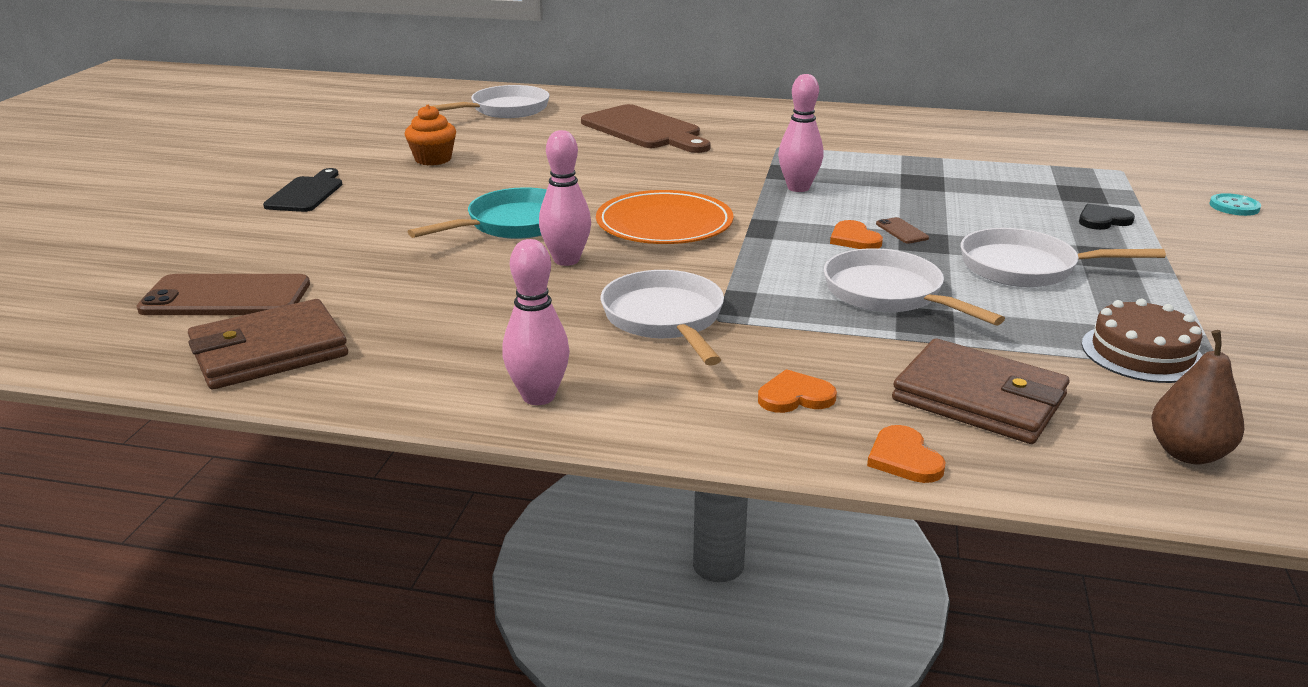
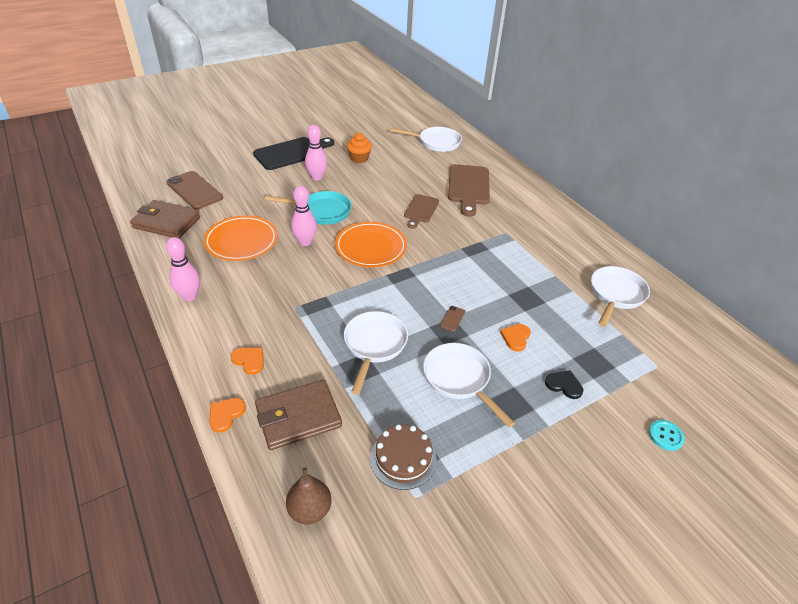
camera: 45 degrees right, 15 degrees up
(306, 193) = (291, 153): black cutting board -> black cutting board, size x1.64
(465, 305) = (241, 241): none -> orange plate
(639, 169) = (420, 210): none -> brown cutting board
(665, 319) = (280, 294): white pan -> white pan (615, 294)
(798, 188) = (462, 263): pink bowling pin -> pink bowling pin (317, 177)
(854, 239) = (423, 308): orange heart -> orange heart (516, 338)
(979, 398) = (298, 417): brown wallet -> brown wallet turned 75 degrees clockwise

